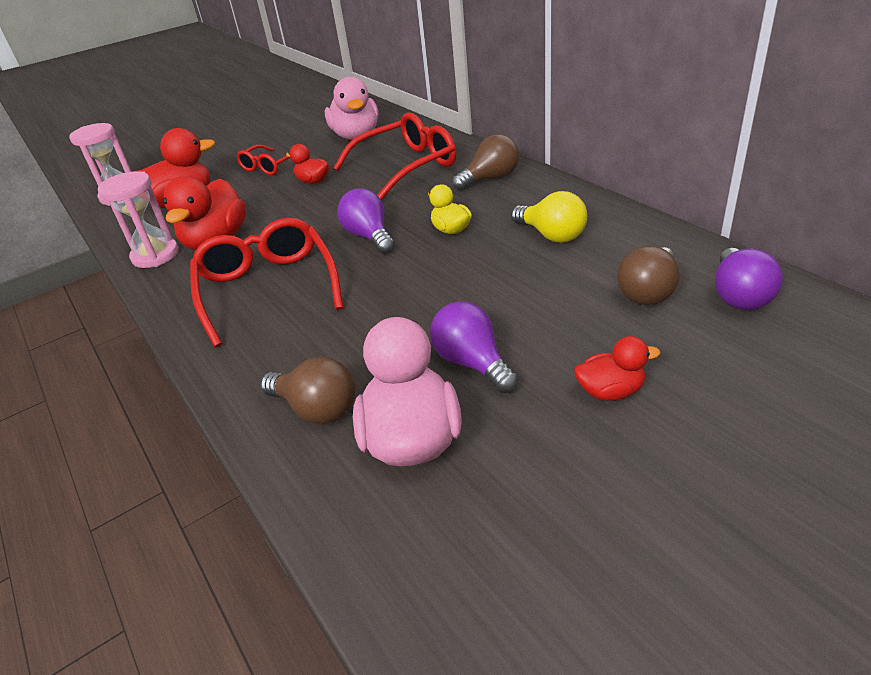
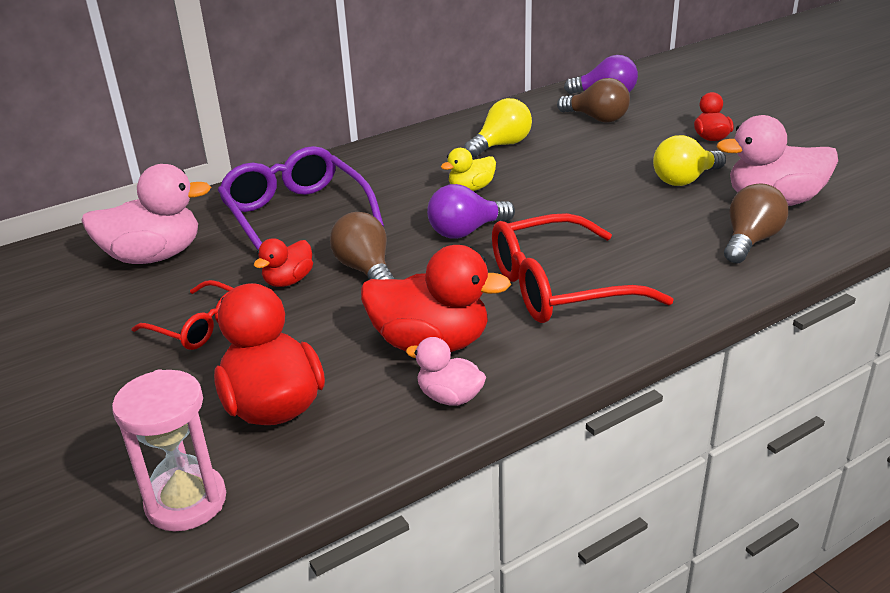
camera: 90 degrees left, 5 degrees down
(155, 255) = (450, 397): pink hourglass -> pink duck
(405, 167) = (296, 216): red glasses -> purple glasses
(472, 363) = (684, 180): purple light bulb -> yellow light bulb
(490, 179) = (368, 168): brown light bulb -> brown light bulb (365, 270)

